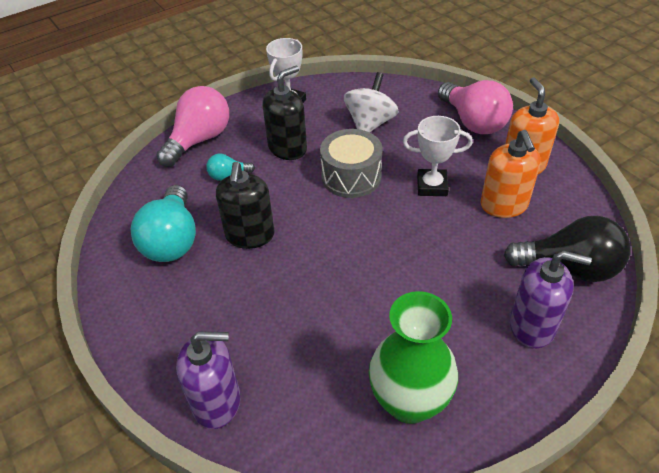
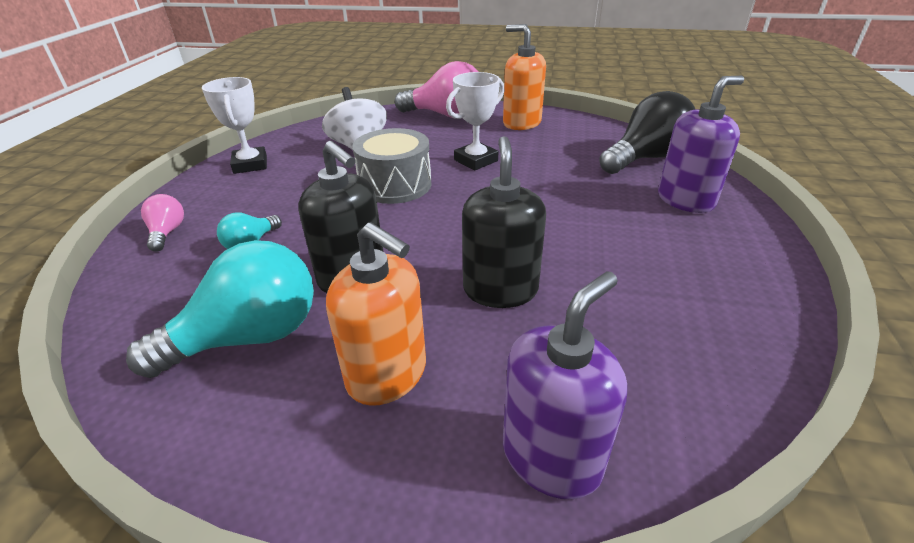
camera: 45 degrees left, 10 degrees down
(172, 240) = (249, 337): turquoise light bulb -> turquoise light bulb turned 75 degrees counterclockwise
(199, 140) = (167, 233): pink light bulb -> pink light bulb, size x0.49
(287, 148) = (296, 194): black soap dispenser -> black soap dispenser (500, 290)
(409, 402) = (706, 303): green vase -> none
(504, 205) = (546, 147): orange soap dispenser -> orange soap dispenser (387, 374)

